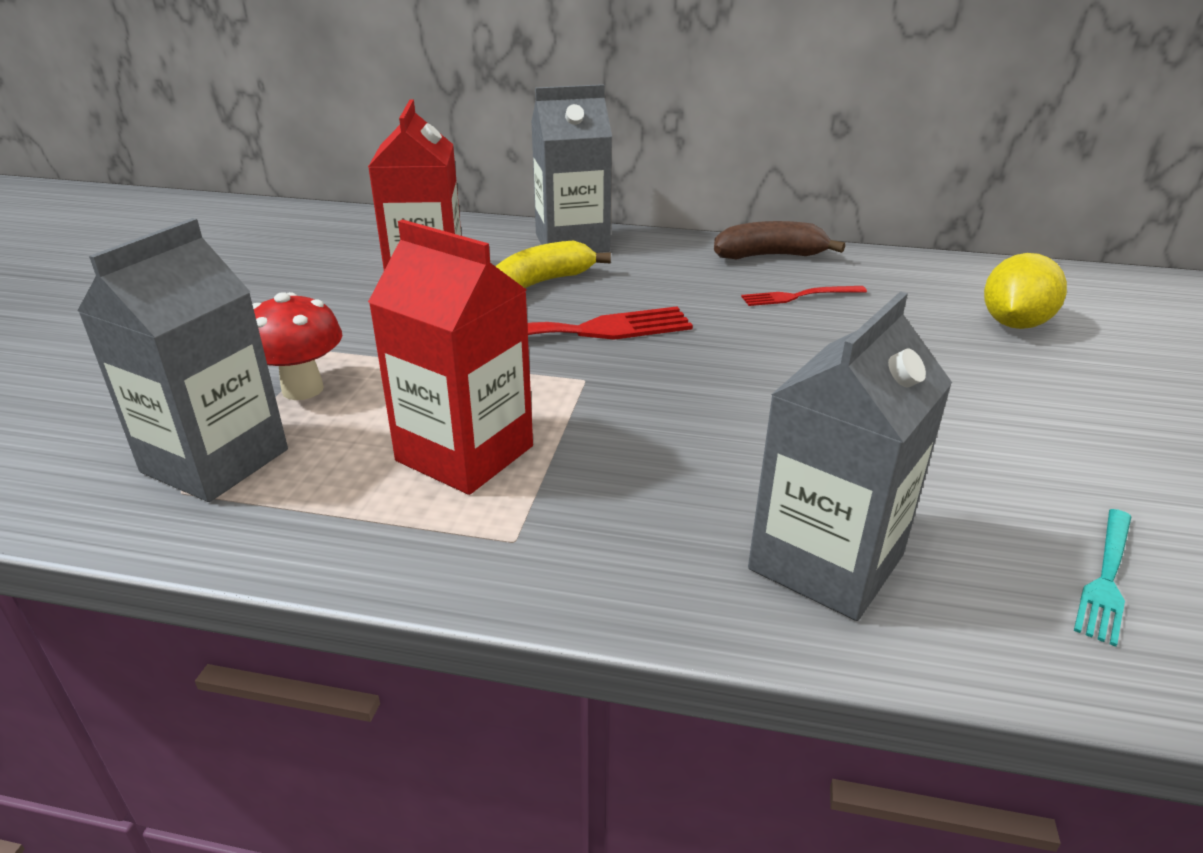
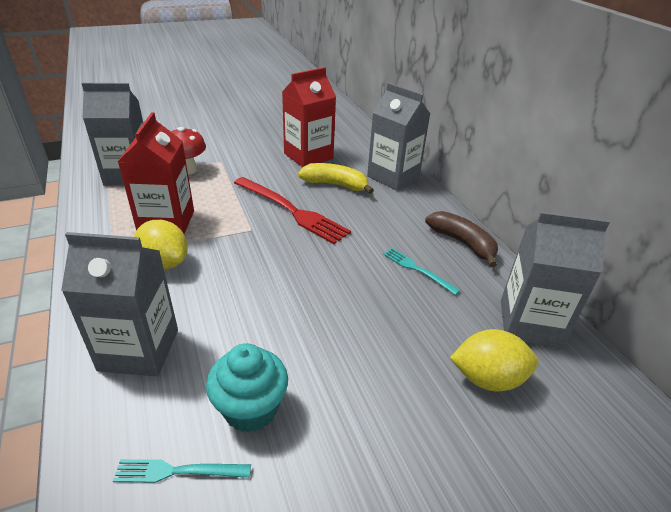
camera: 55 degrees right, 5 degrees up
(597, 483) = (165, 262): none -> yellow lemon
(800, 296) = (418, 270): red fork -> turquoise fork
(939, 274) = (530, 323): none -> grey carton
(1006, 487) = (250, 409): none -> turquoise cupcake

